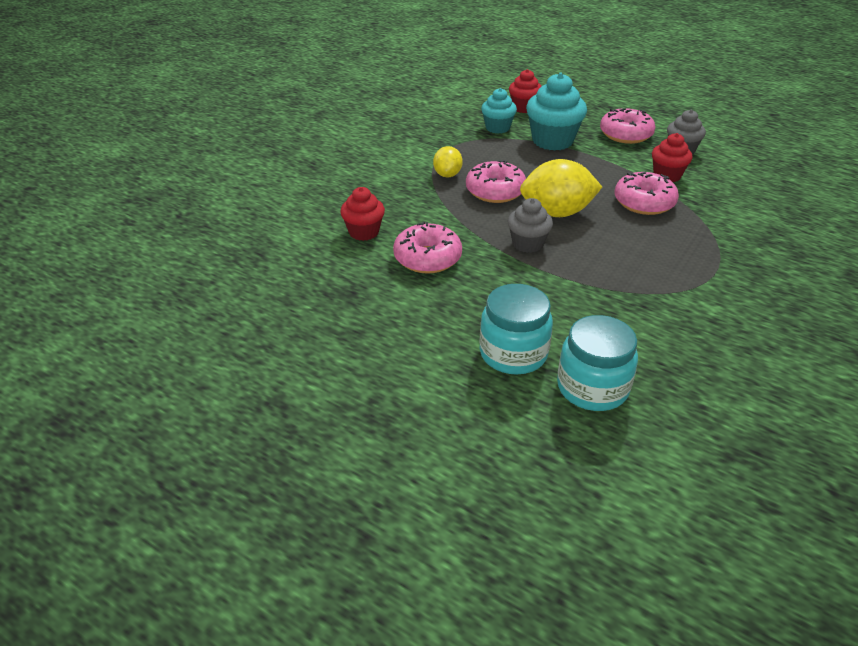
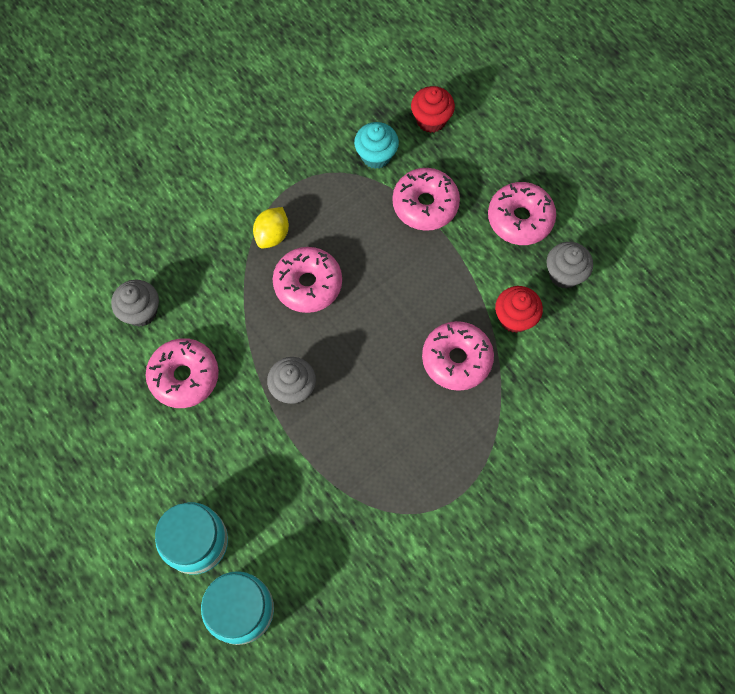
camera: 20 degrees right, 30 degrees up
(364, 232) = (141, 312): red cupcake -> grey cupcake
(552, 141) = (425, 204): turquoise cupcake -> pink donut
(557, 213) = (352, 345): yellow lemon -> none

